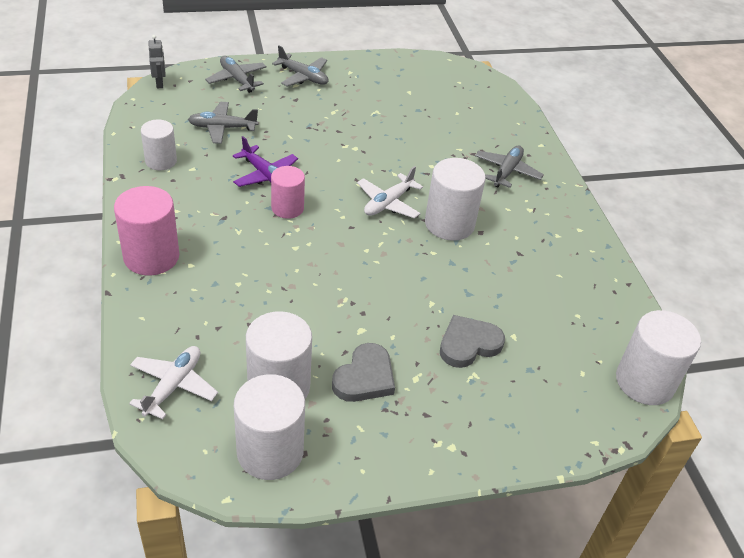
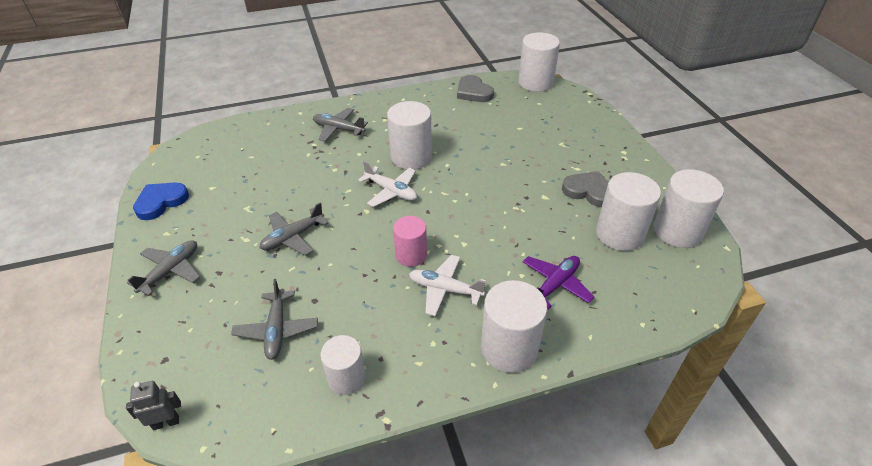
camera: 90 degrees left, 0 degrees up
(151, 257) = (509, 348): pink cylinder -> white cylinder
(173, 386) = (652, 296): white plane -> white plane (445, 289)
(237, 79) = (168, 334): grey plane -> grey plane (293, 237)
(265, 175) = (362, 278): purple plane -> purple plane (555, 285)
(391, 67) = (161, 202): none -> blue heart
(468, 344) = (535, 146): grey heart -> grey heart (473, 92)

